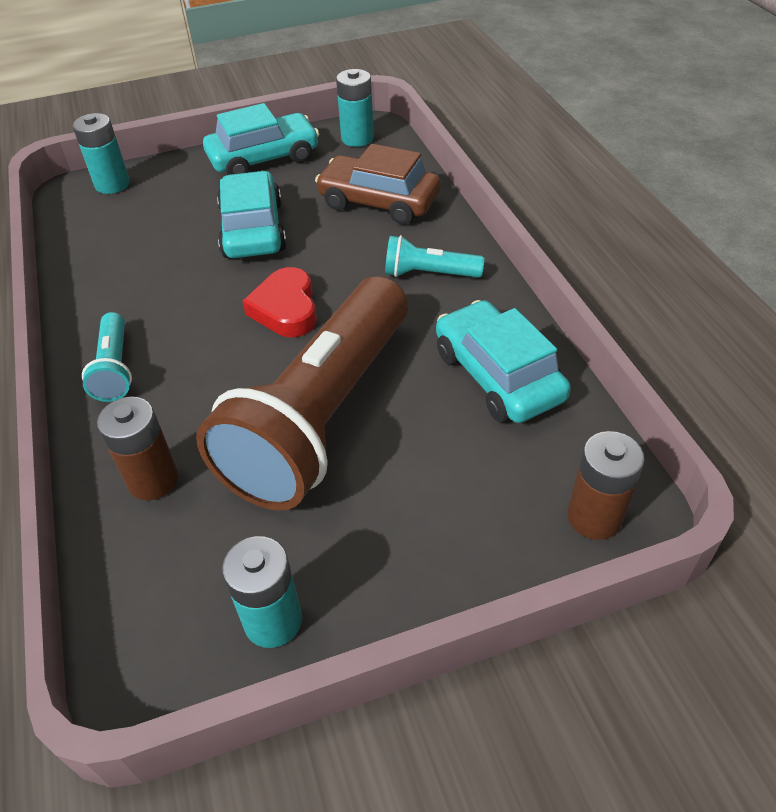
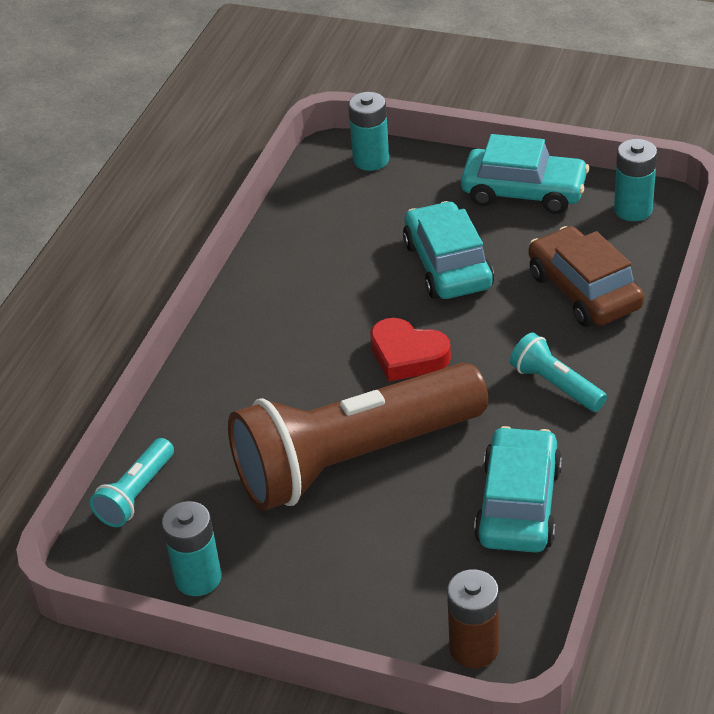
camera: 40 degrees right, 5 degrees down
(115, 368) = (242, 339): turquoise flashlight -> turquoise flashlight (136, 494)
(153, 480) = (201, 441): brown battery -> none
(252, 229) = (447, 265): turquoise car -> turquoise car turned 45 degrees counterclockwise
(286, 309) = (407, 355): red heart -> red heart turned 90 degrees counterclockwise

